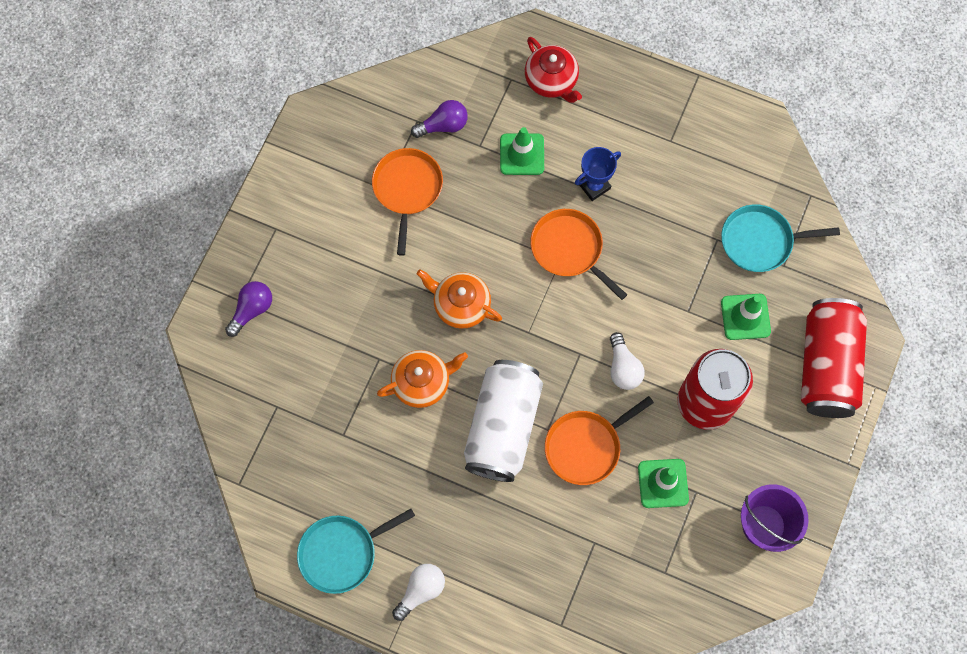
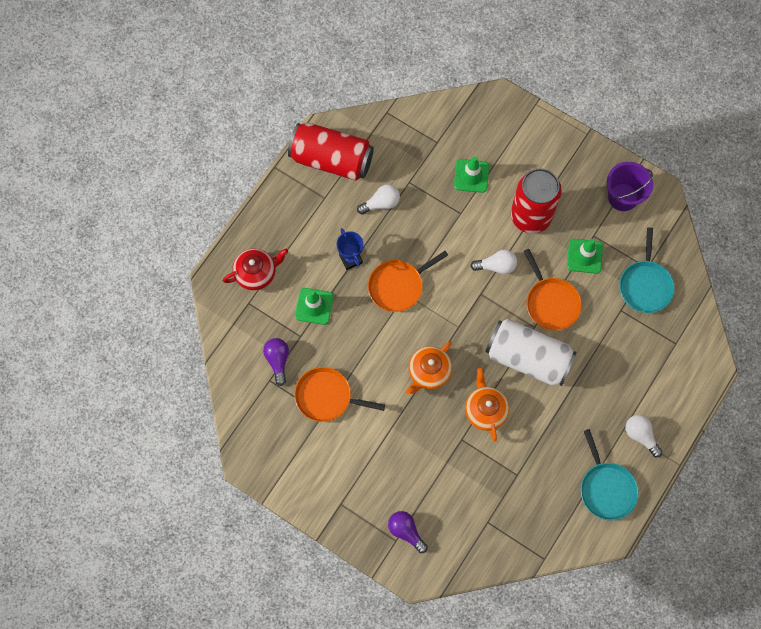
camera: 80 degrees left, 0 degrees up
(678, 210) = (381, 203): none -> white light bulb
(760, 241) = (415, 153): turquoise pan -> turquoise pan (645, 285)
(826, 366) = (516, 131): red can -> red can (331, 159)

